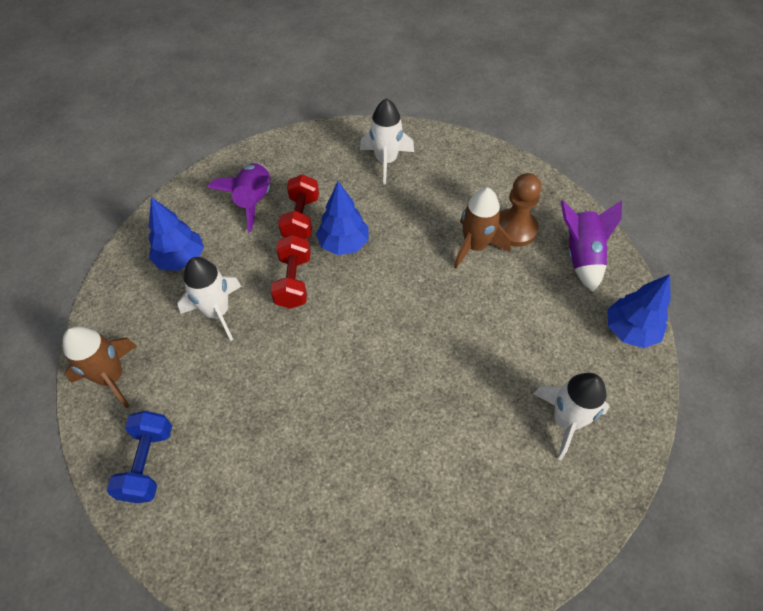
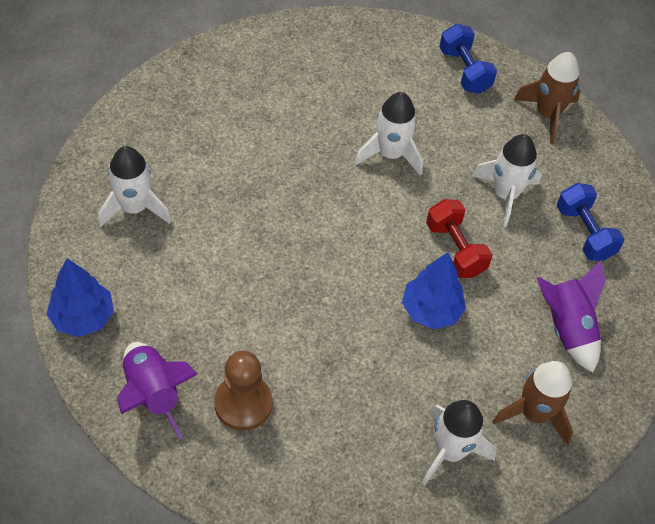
camera: 150 degrees right, 0 degrees up
(181, 259) = (584, 233): blue tree -> blue dumbbell
(291, 389) = (390, 154): none -> white rocket
(301, 219) = (498, 324): red dumbbell -> none
(475, 246) = (282, 361): brown rocket -> brown rocket (534, 413)

